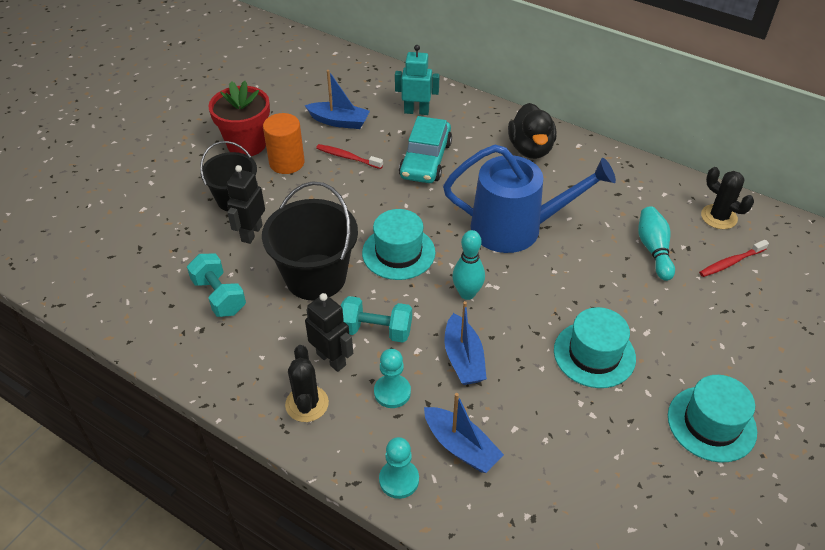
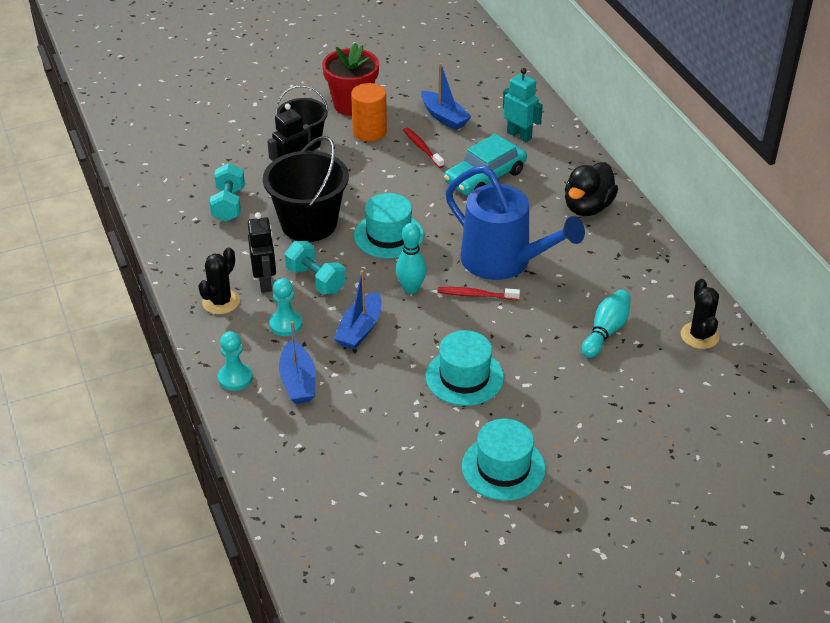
camera: 35 degrees right, 5 degrees down
(731, 262) = (665, 373): red toothbrush -> red toothbrush (476, 295)

